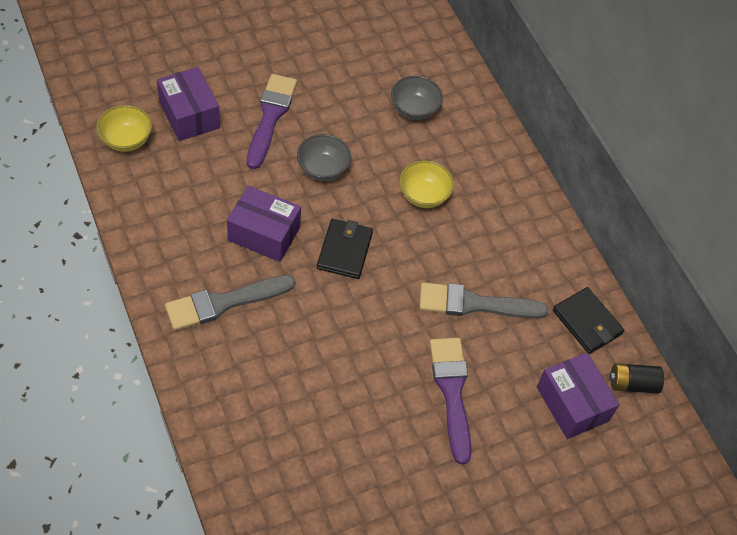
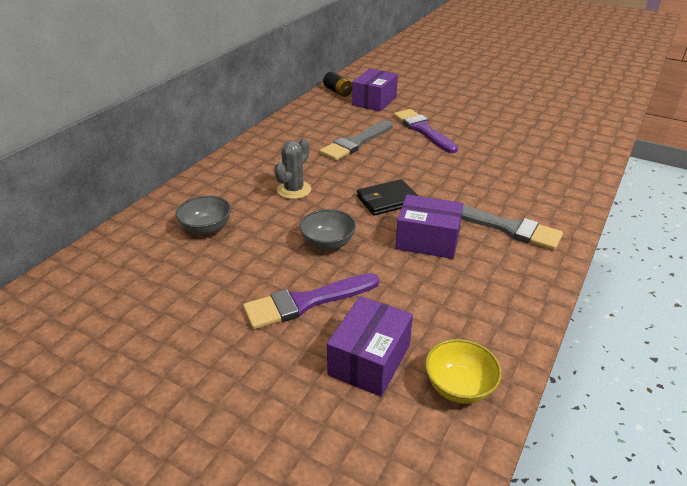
camera: 120 degrees left, 20 degrees down
(264, 234) = (427, 240): purple box -> purple box turned 60 degrees counterclockwise
(424, 195) = (294, 190): yellow bowl -> grey cactus
(452, 392) = (423, 130): purple brush -> purple brush turned 105 degrees clockwise
(474, 304) = (356, 143): grey brush -> grey brush turned 75 degrees clockwise
(587, 322) = (317, 111): black wallet -> none

